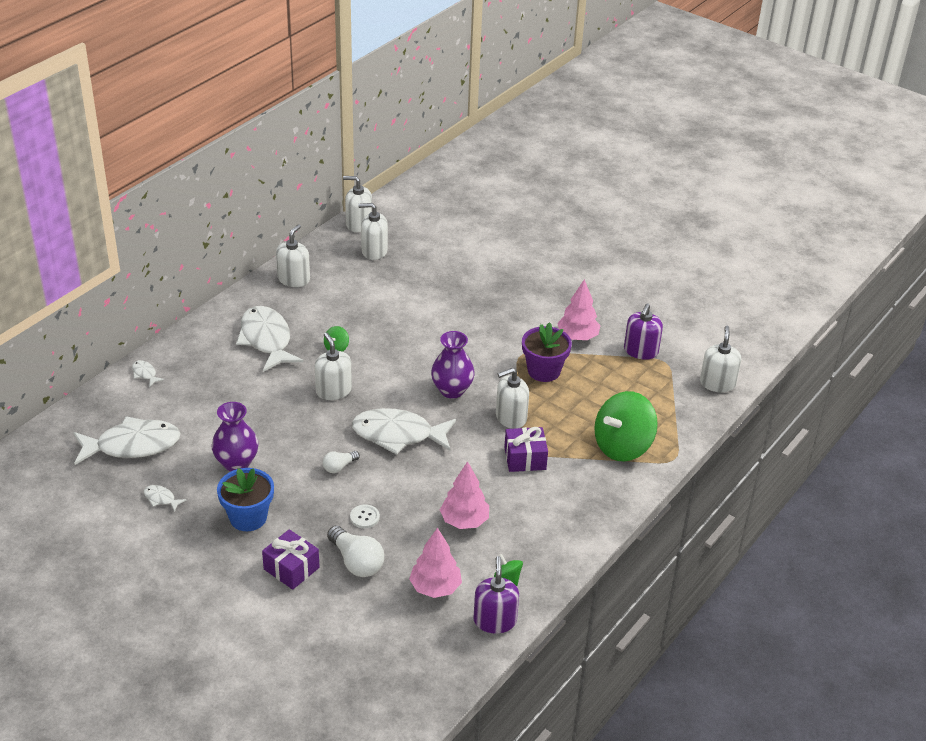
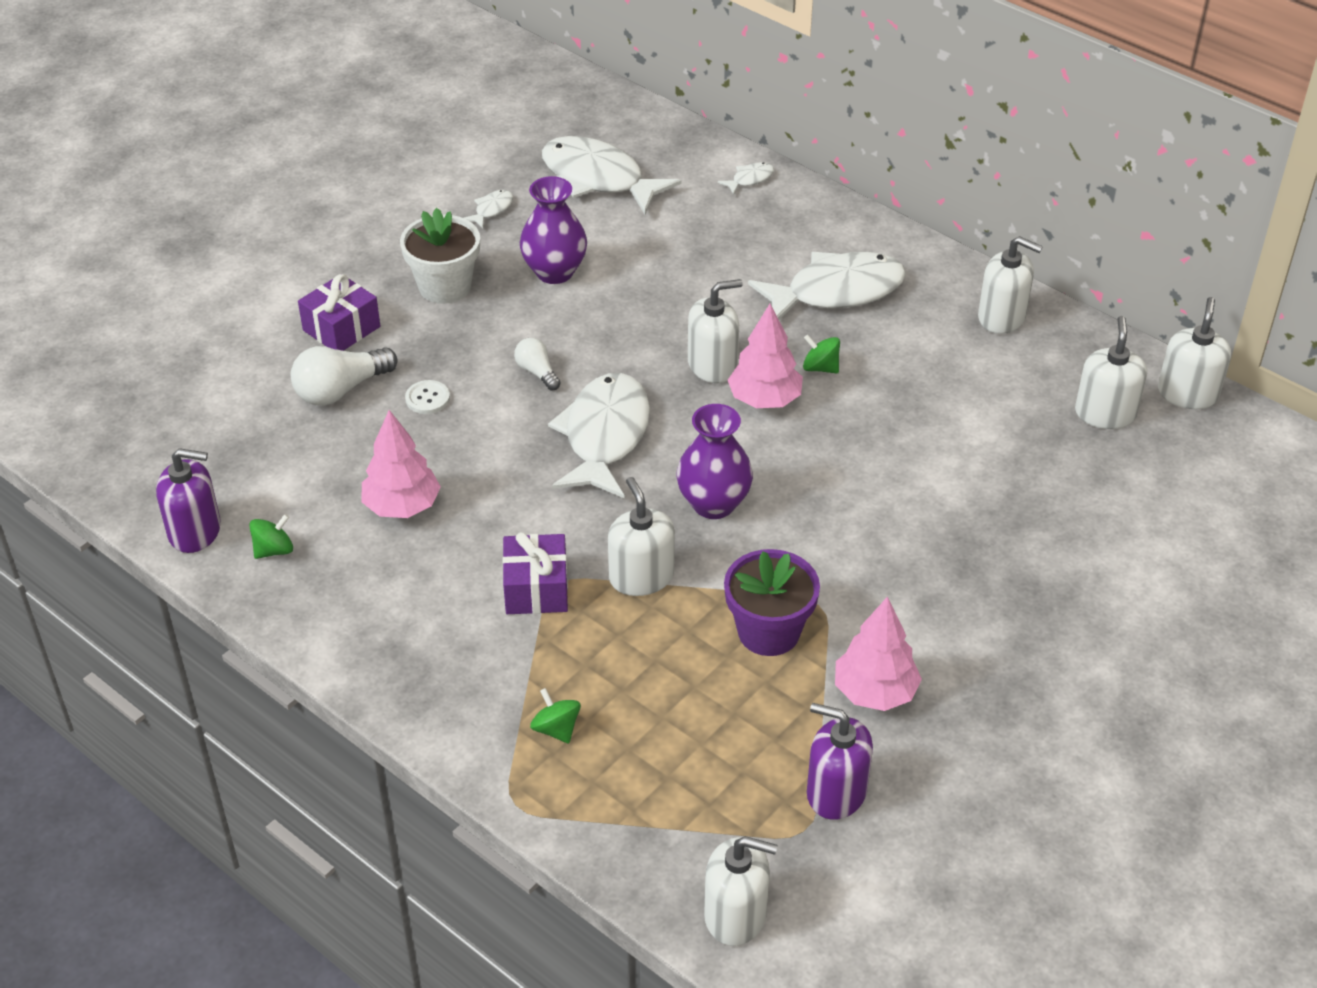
camera: 95 degrees right, 5 degrees up
(132, 445) = (598, 179): white fish -> white fish turned 135 degrees clockwise
(248, 517) = (445, 286): blue flower pot -> white flower pot
(435, 587) = (273, 469): pink tree -> pink tree (764, 400)
(622, 446) = (556, 729): green spinning top -> green spinning top, size x0.42

